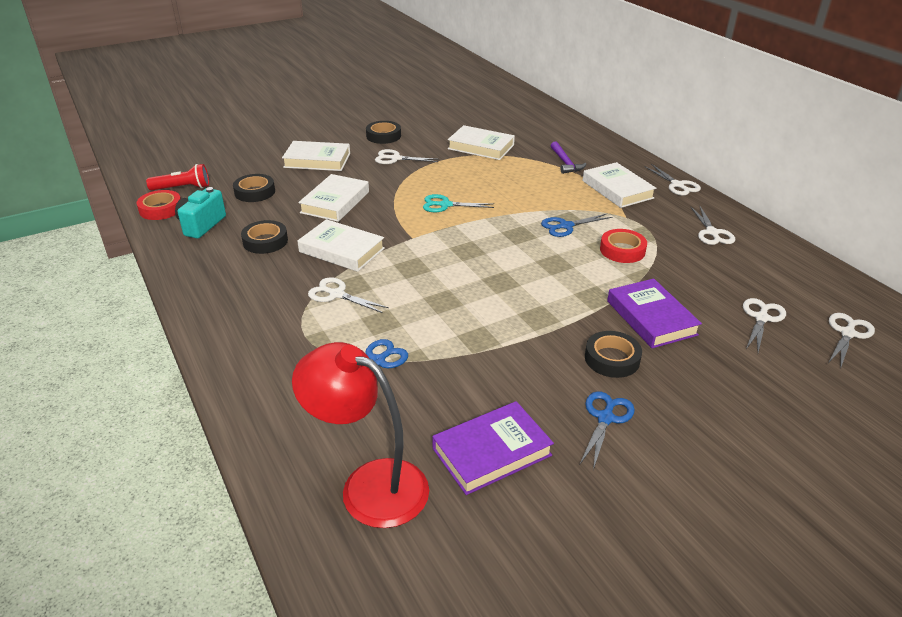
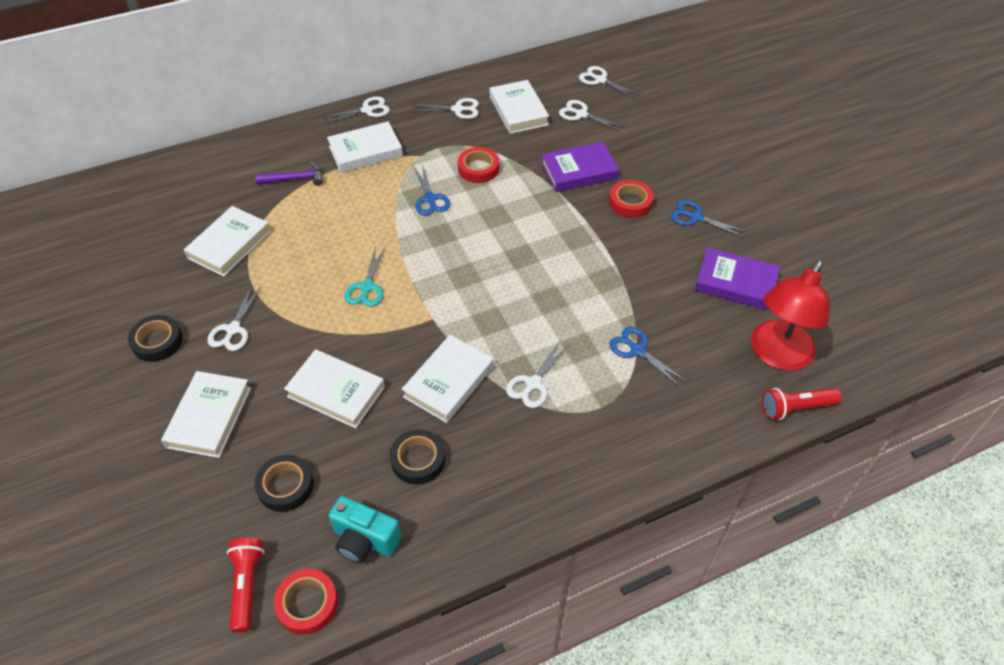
camera: 85 degrees left, 15 degrees up
(284, 496) = (795, 408): none -> red flashlight
(491, 452) = (735, 283): purple book -> purple book turned 45 degrees counterclockwise
(612, 359) = (630, 202): black tape -> red tape
(736, 271) = (518, 111): none -> white book

